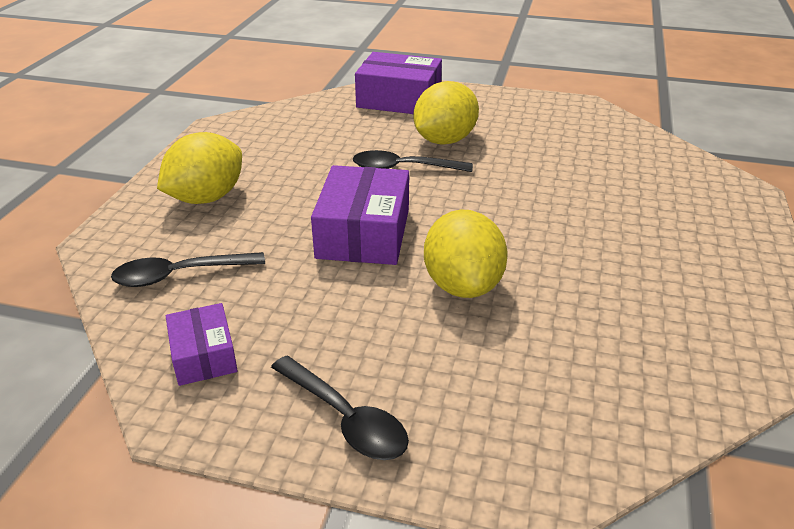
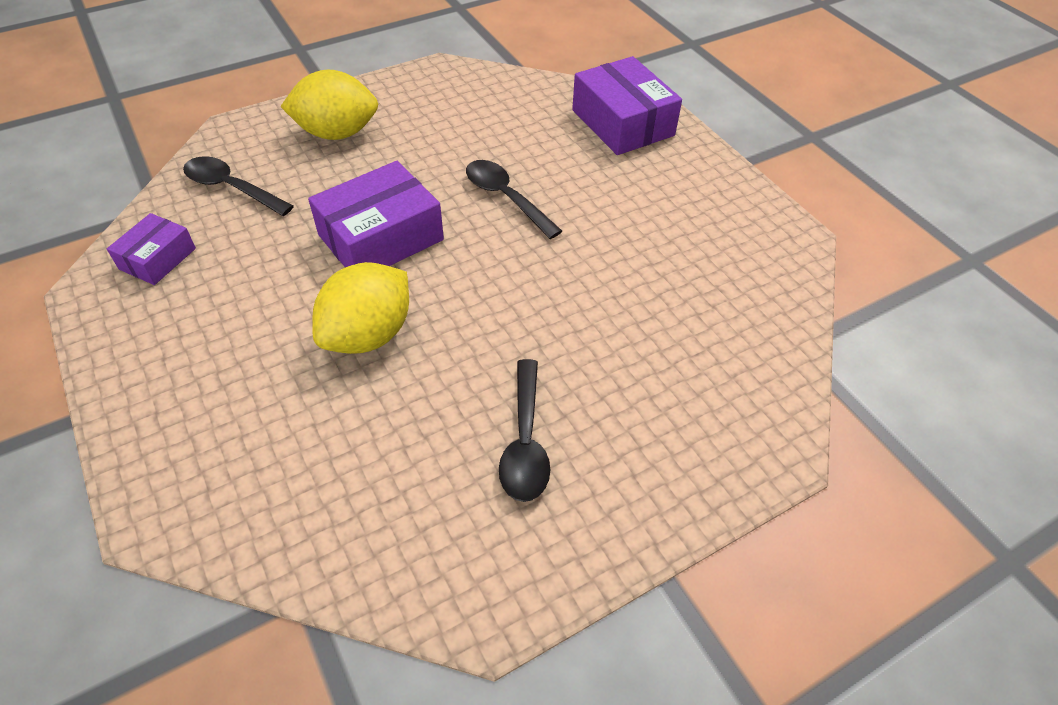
camera: 45 degrees right, 15 degrees up
(345, 418) = (151, 368): black spoon -> black spoon (525, 441)
(444, 140) = (586, 191): yellow lemon -> none

